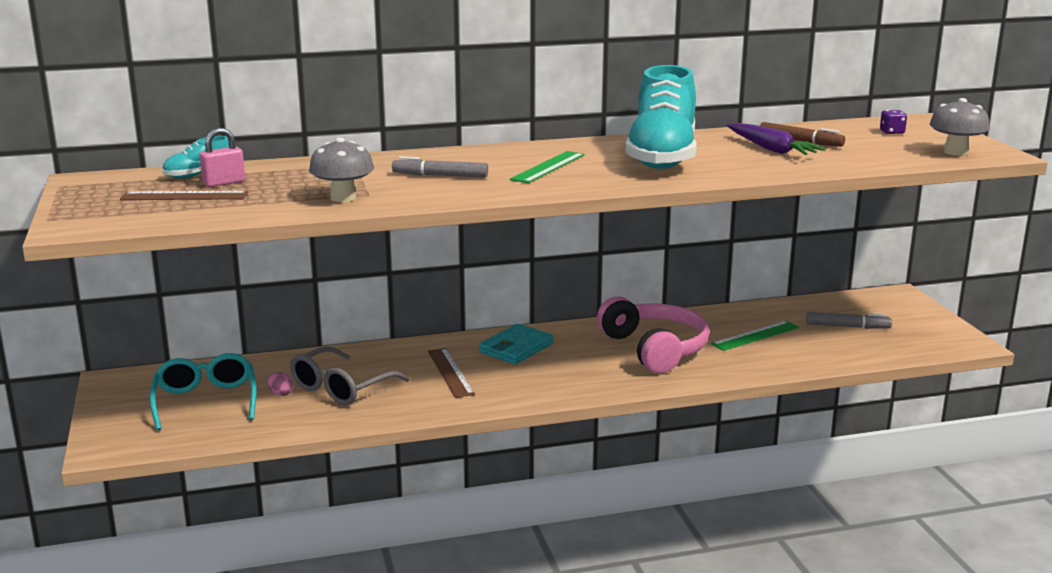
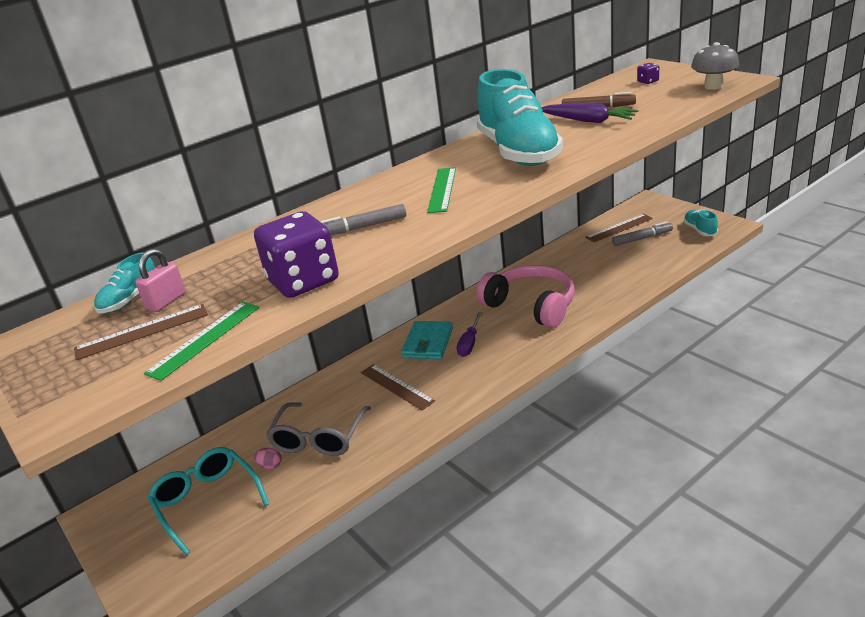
camera: 20 degrees left, 10 degrees up
(343, 198) = (303, 281): grey mushroom -> purple dice
(557, 361) = (469, 343): none -> purple screwdriver
(755, 335) = (589, 268): green ruler -> green ruler (204, 339)
(832, 310) = (619, 228): none -> brown ruler
(926, 338) = (700, 230): none -> turquoise shoe

